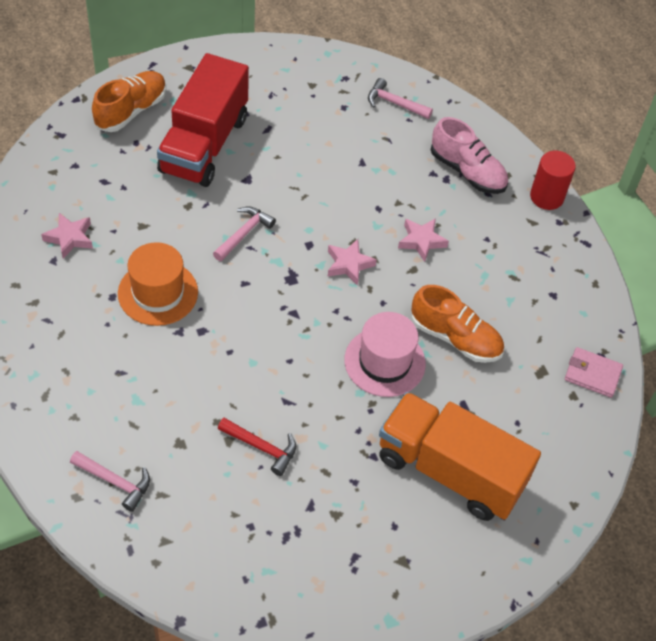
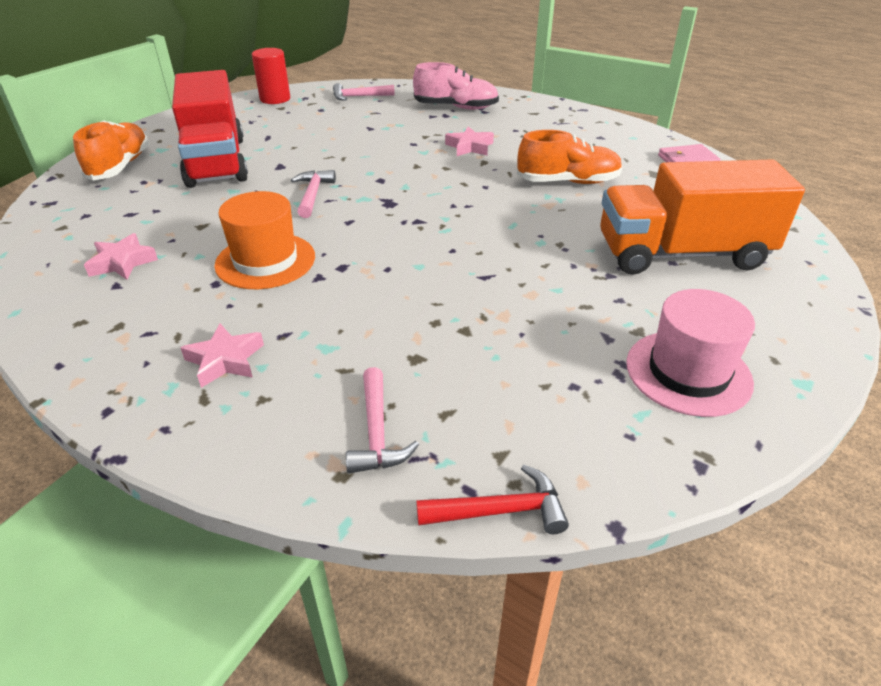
camera: 30 degrees left, 15 degrees down
(115, 482) = (377, 432): pink hammer -> pink hammer turned 90 degrees clockwise
(261, 447) = (504, 319): red hammer -> red hammer (500, 511)
(349, 264) = (429, 178): pink star -> pink star (225, 360)
(385, 362) = (534, 216): pink hat -> pink hat (688, 372)
(546, 197) = (526, 100): red cylinder -> red cylinder (275, 99)

